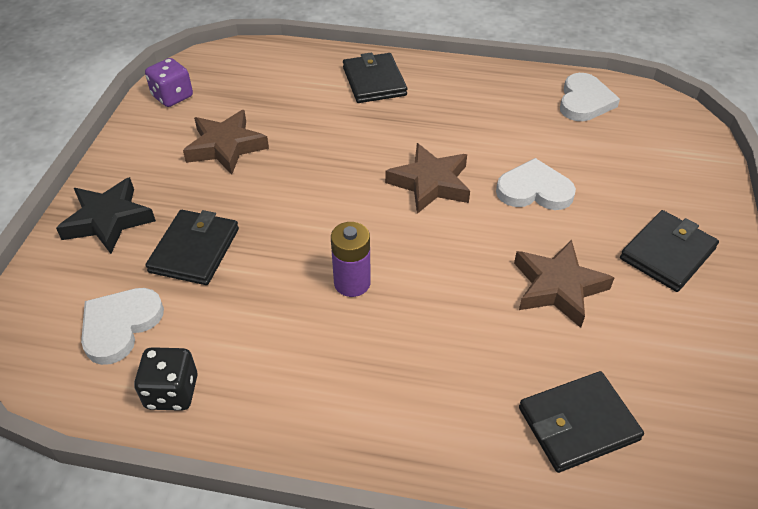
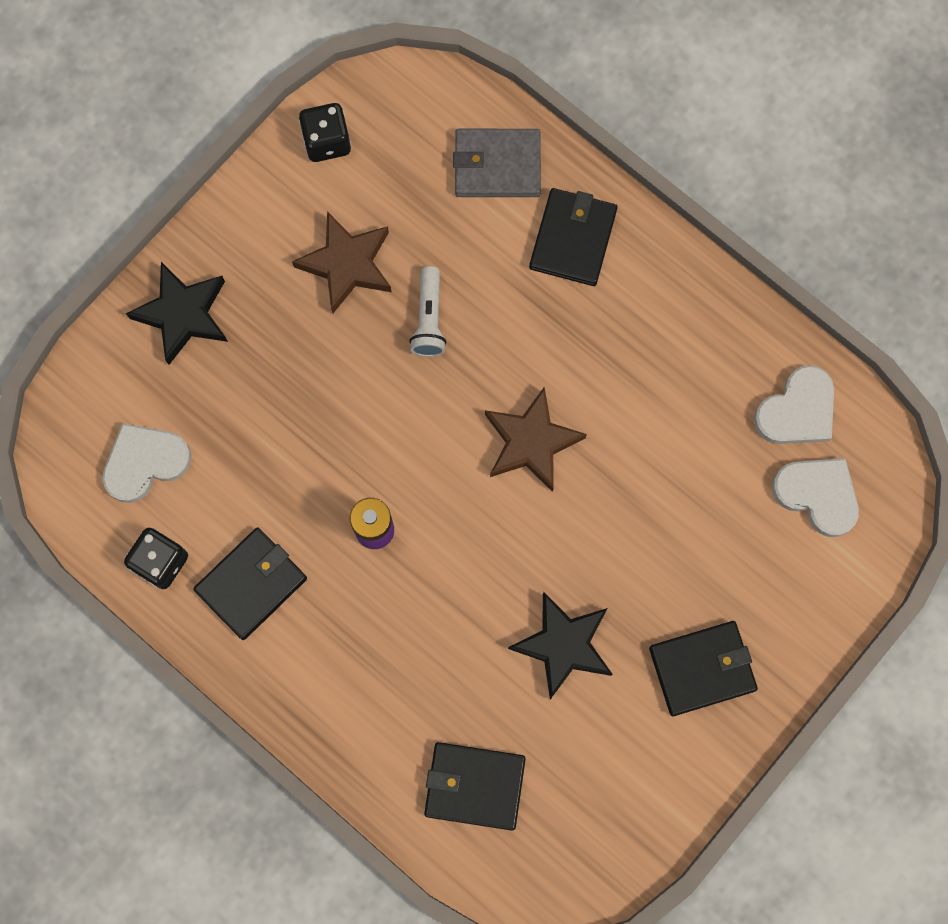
camera: 30 degrees right, 30 degrees up
(172, 97) = (327, 141): purple dice -> black dice
(195, 250) = (249, 404): black wallet -> black wallet (251, 584)
(298, 69) = (497, 165): none -> grey wallet
(306, 151) = (429, 319): none -> white flashlight
(534, 190) = (633, 513): white heart -> white heart (817, 495)
(558, 287) = (563, 645): brown star -> black star

